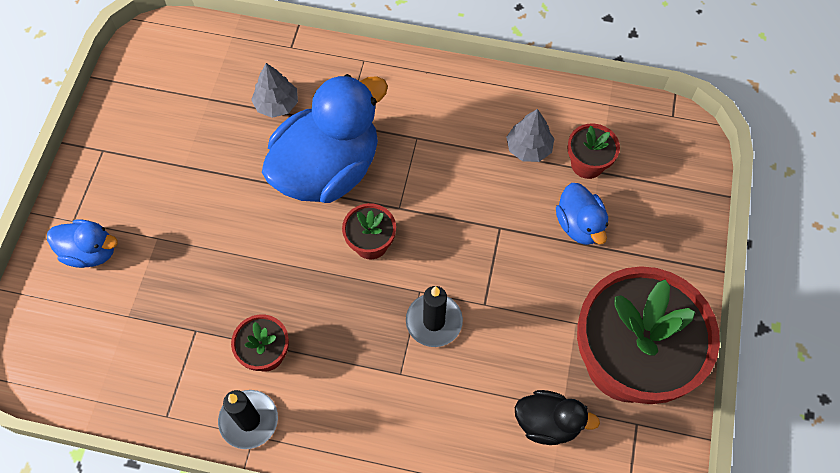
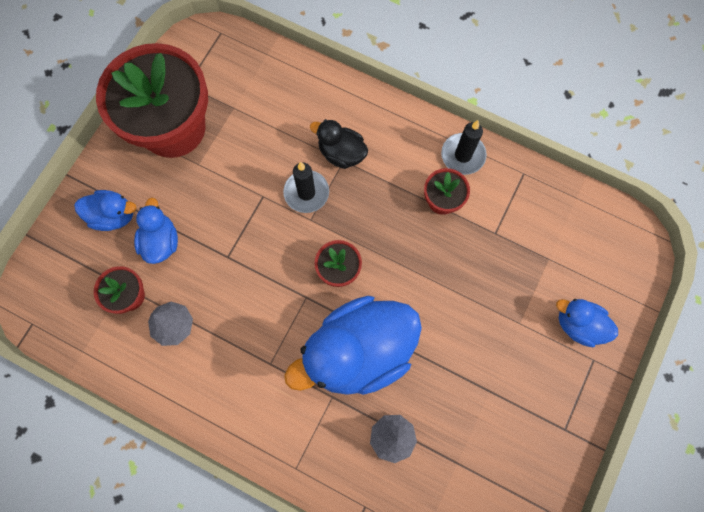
camera: 165 degrees left, 10 degrees up
(548, 423) = (248, 101): black duck -> black duck (341, 153)
(645, 239) = (113, 216): none -> blue duck

